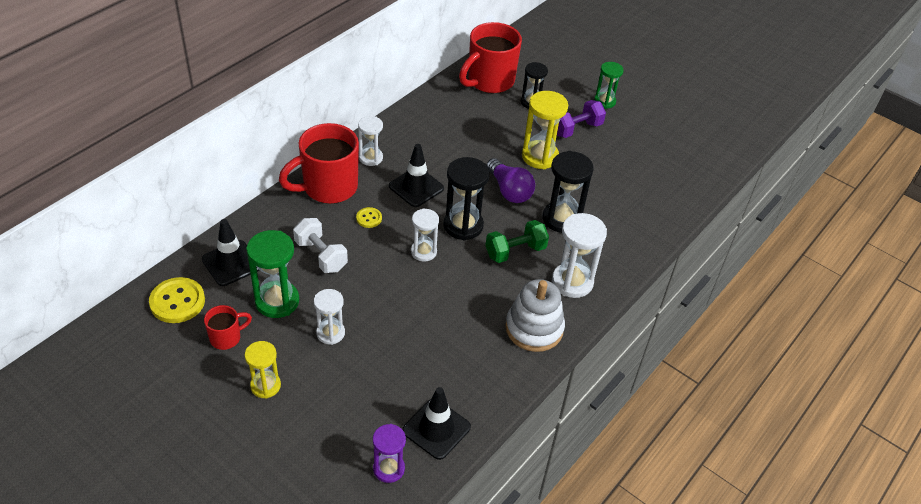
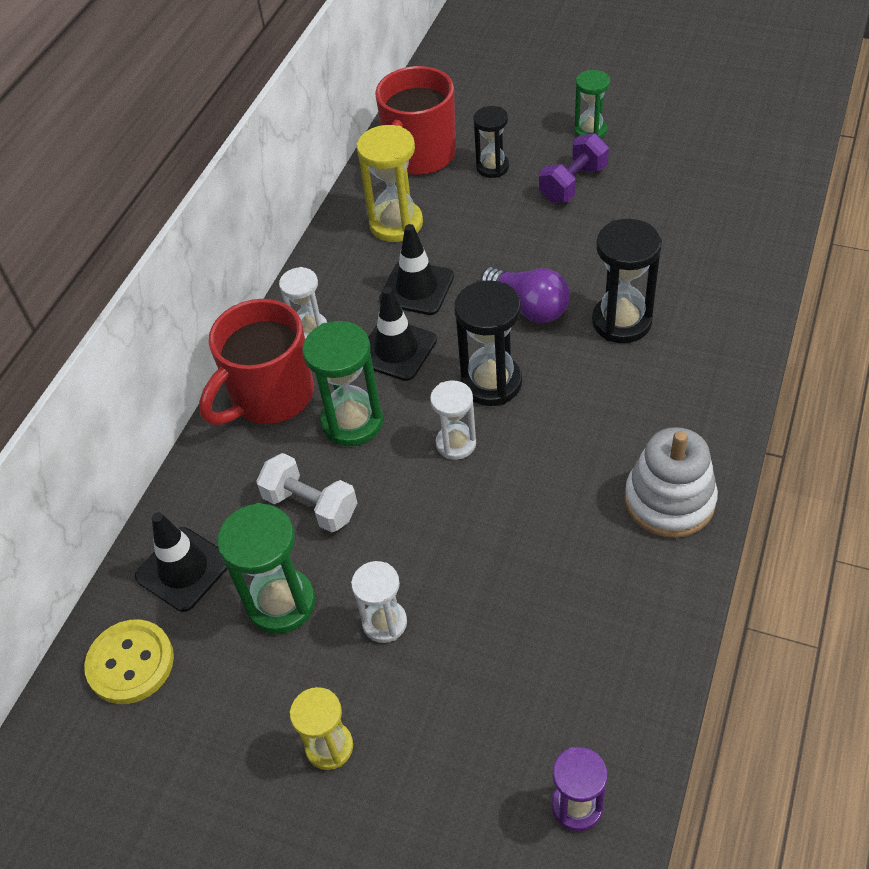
camera: 10 degrees left, 5 degrees up
(226, 338) = (233, 692): red mug -> none
(369, 218) = (352, 422): yellow button -> green hourglass
(436, 429) = (613, 713): black traffic cone -> black traffic cone (417, 288)
(515, 251) = (583, 394): green dumbbell -> none
(540, 156) = (544, 241): yellow hourglass -> yellow hourglass (396, 224)
(572, 282) = (685, 410): white hourglass -> none

